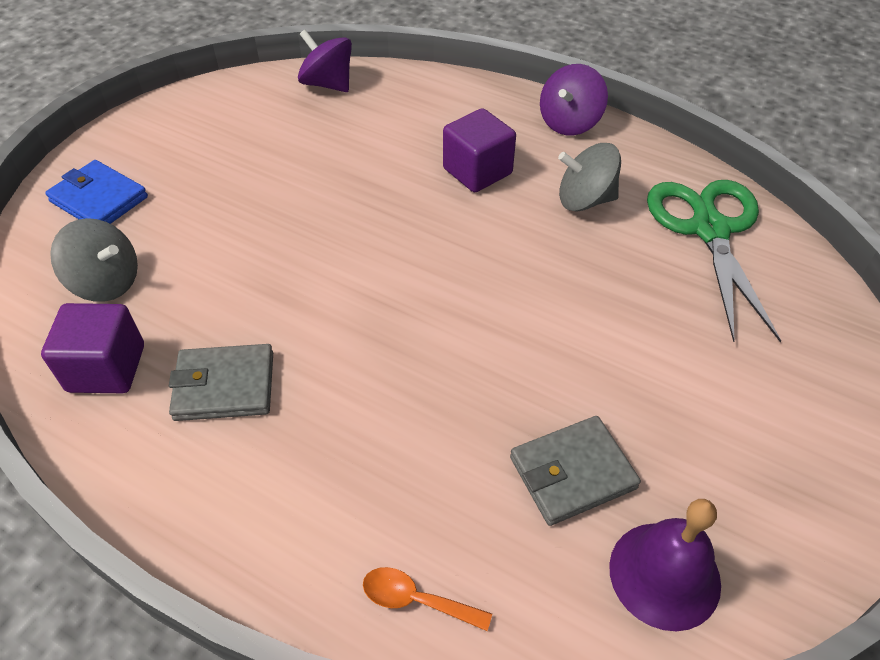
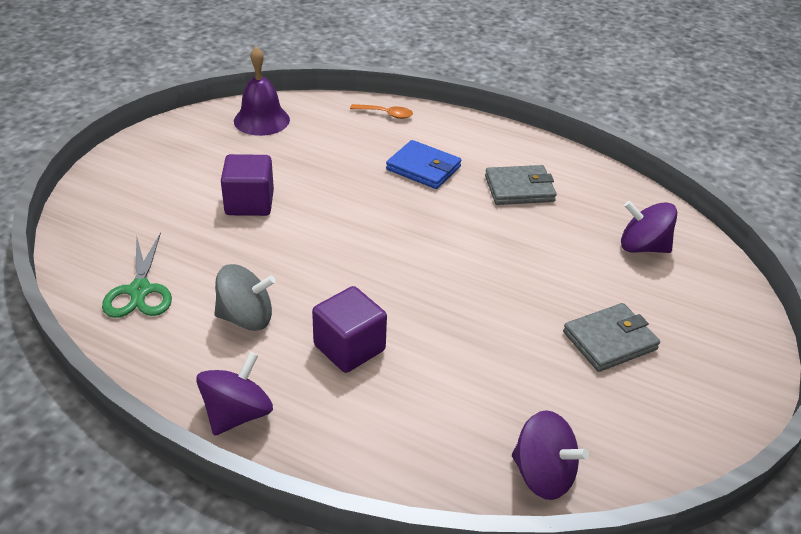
camera: 175 degrees right, 10 degrees down
(99, 199) = (705, 314): blue wallet -> blue wallet (423, 168)
(106, 282) = (643, 247): grey spinning top -> purple spinning top
(106, 368) = (602, 197): purple cube -> purple cube (249, 203)
(572, 473) = (300, 152): grey wallet -> grey wallet (610, 341)
(709, 229) = (139, 291): green scissors -> green scissors, size x0.65

